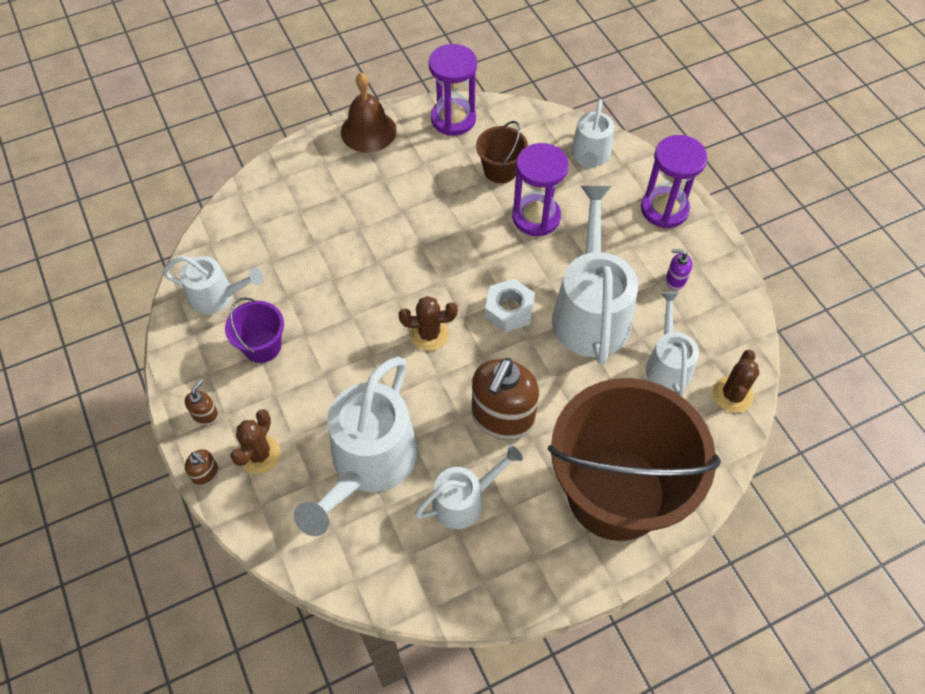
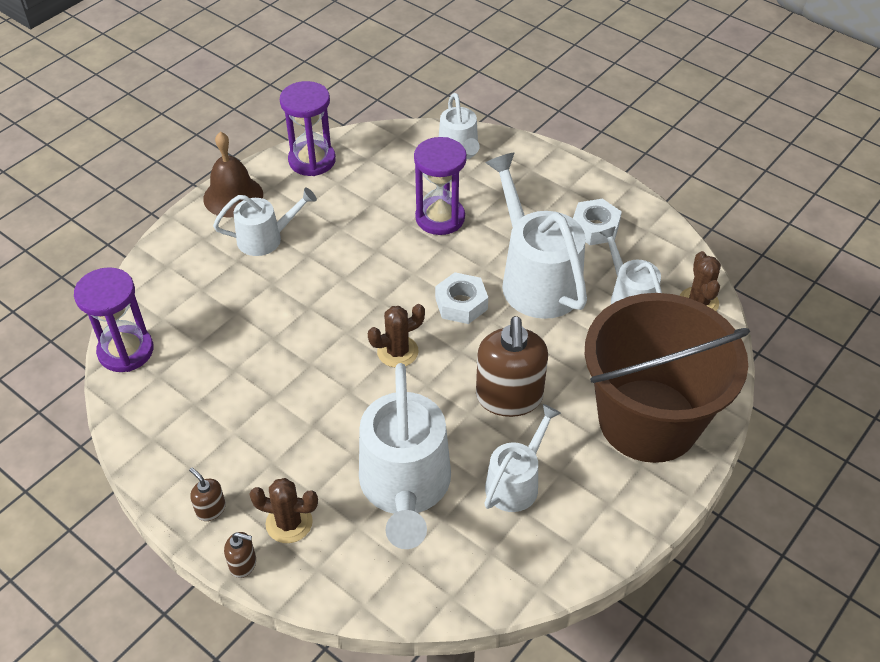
camera: 25 degrees left, 10 degrees down
(206, 415) = (211, 509): brown soap dispenser -> brown soap dispenser turned 45 degrees counterclockwise
(217, 296) = (159, 395): white watering can -> white watering can (266, 238)
(259, 454) = (289, 523): brown cactus -> brown cactus turned 75 degrees counterclockwise
(262, 346) = (234, 423): purple bucket -> none
(500, 170) = (383, 189): brown bucket -> none
(664, 209) = (551, 174): purple hourglass -> purple hourglass (126, 351)
(675, 280) = (595, 228): purple soap dispenser -> white nut

